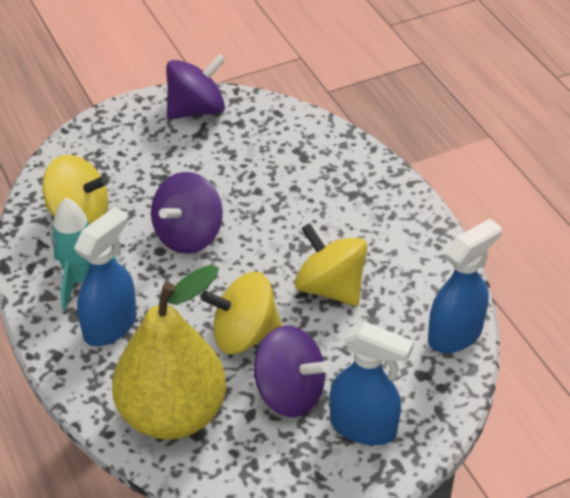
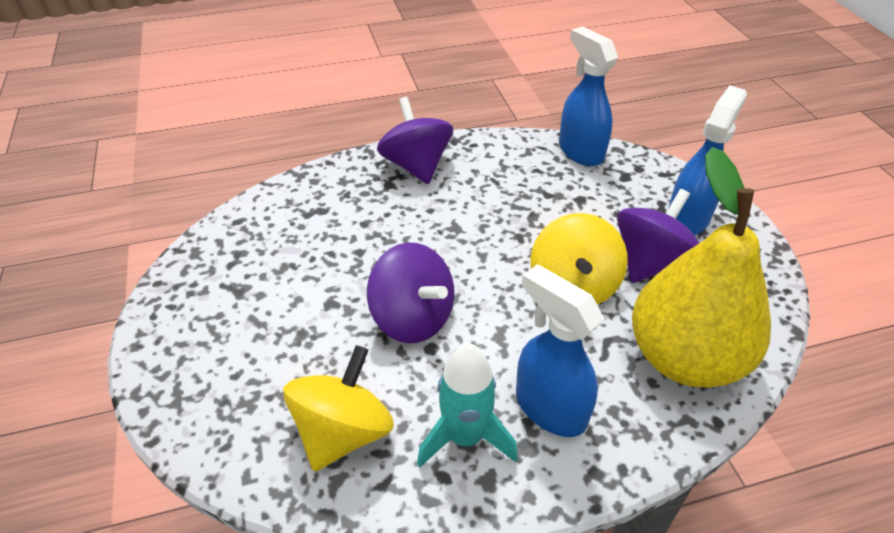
camera: 80 degrees left, 0 degrees up
(196, 110) = (193, 289): purple spinning top -> purple spinning top (416, 166)
(330, 288) = (514, 216): yellow spinning top -> none

